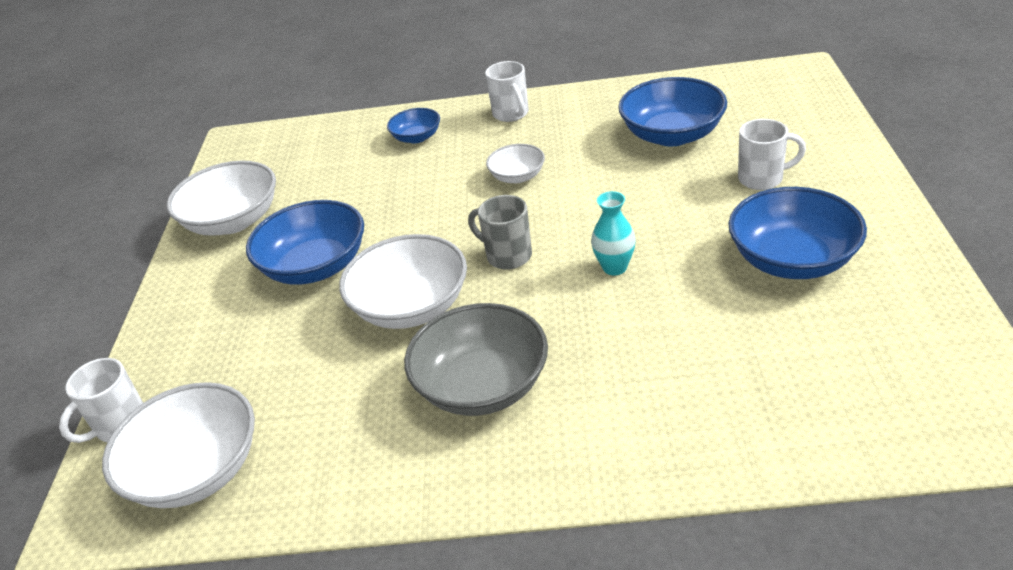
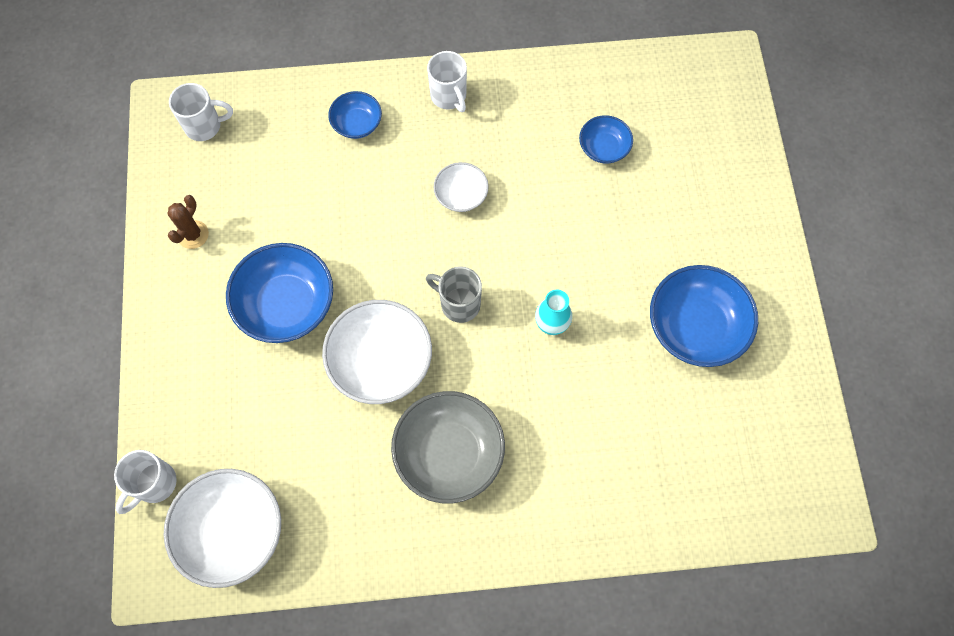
camera: 10 degrees left, 30 degrees up
(233, 221) = (193, 235): white bowl -> brown cactus
(672, 135) = (603, 148): blue bowl -> blue bowl, size x0.54
(762, 179) = (680, 220): white mug -> white mug (205, 126)

